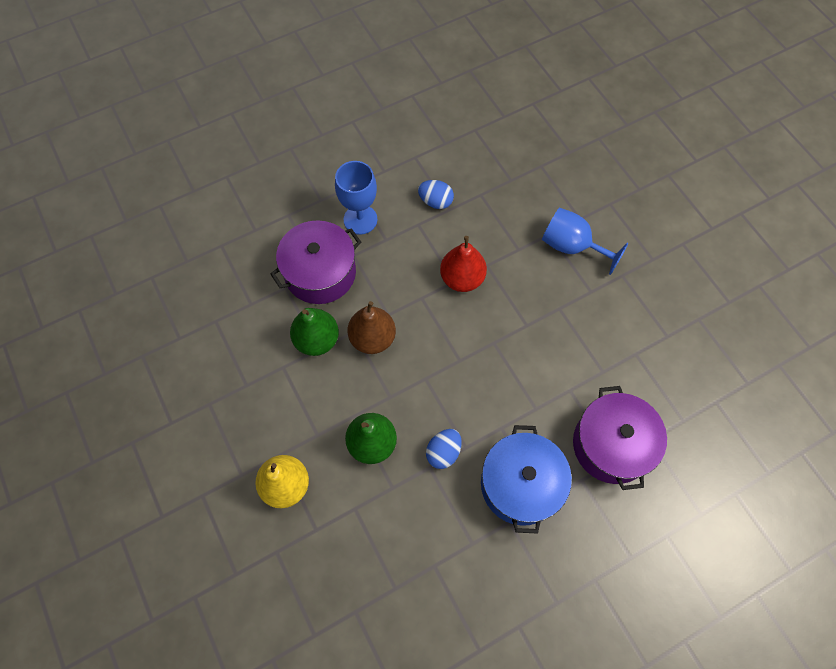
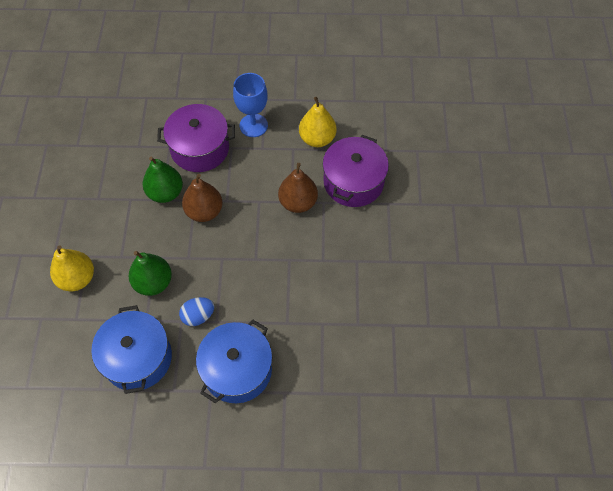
camera: 30 degrees right, 5 degrees down
(412, 532) = (137, 358): none -> blue pot
(435, 201) = (317, 139): blue egg -> yellow pear
(462, 278) = (298, 202): red pear -> brown pear
(571, 246) = (399, 221): blue goblet -> none
(611, 445) = (325, 380): purple pot -> purple pot (353, 182)

